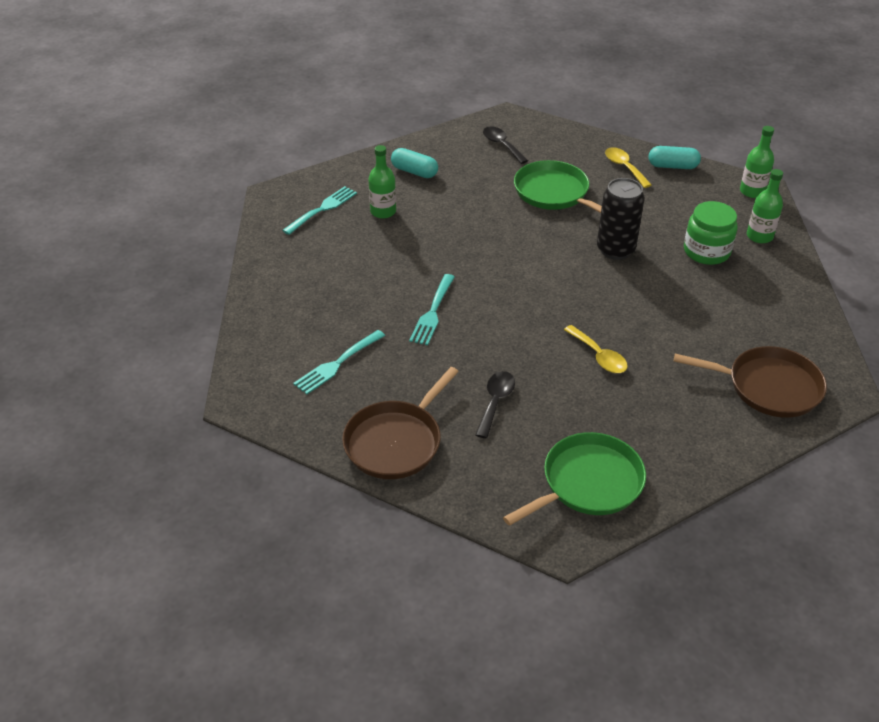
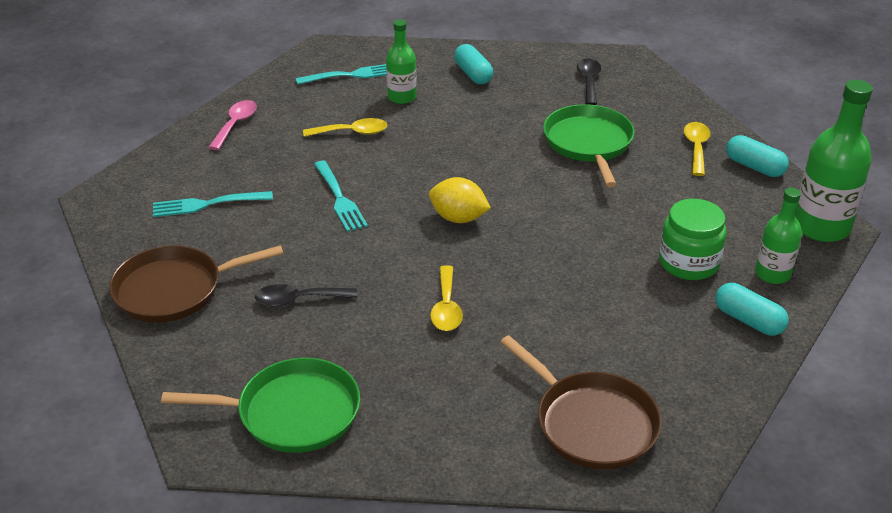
camera: 35 degrees right, 5 degrees down
(279, 289) = (235, 124): none -> pink spoon
(379, 256) = (352, 132): none -> yellow spoon
(432, 312) = (339, 199): turquoise fork -> turquoise fork turned 75 degrees counterclockwise
(495, 402) = (298, 300): black spoon -> black spoon turned 150 degrees counterclockwise
(532, 288) = (458, 218): none -> yellow lemon
(615, 250) = (588, 219): black can -> none
(752, 191) = (821, 227): green bottle -> green bottle, size x1.68
(779, 274) = (748, 320): none -> turquoise capsule

